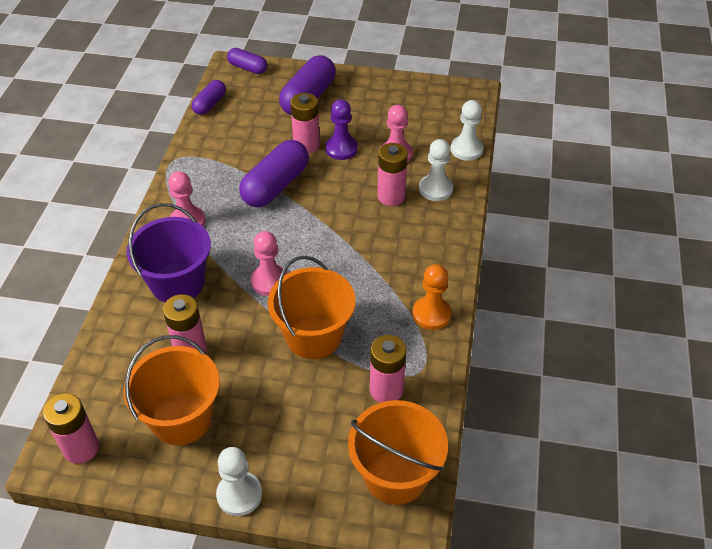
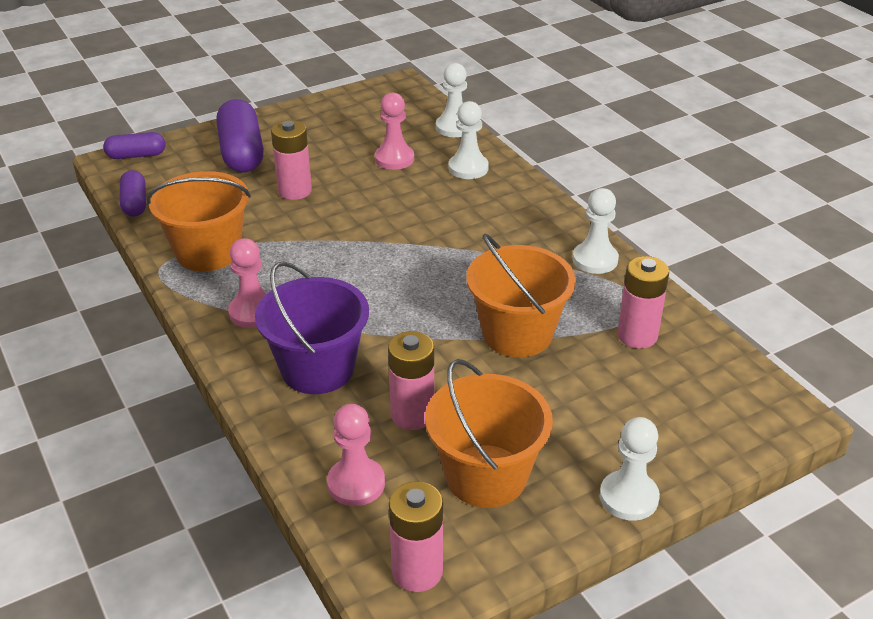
camera: 40 degrees left, 10 degrees down
(269, 281) = (413, 315): pink pawn -> pink pawn (356, 483)
(276, 186) = (309, 237): purple capsule -> none
(341, 149) = (335, 178): purple pawn -> none
(391, 196) = (436, 192): pink battery -> none
(395, 475) = (732, 391): orange bucket -> orange bucket (208, 252)
(431, 314) = (595, 260): orange pawn -> white pawn

